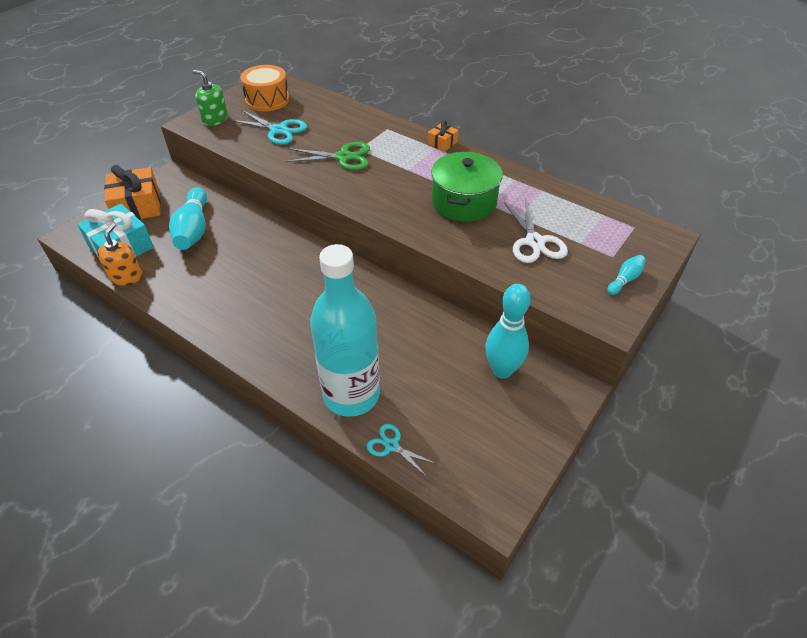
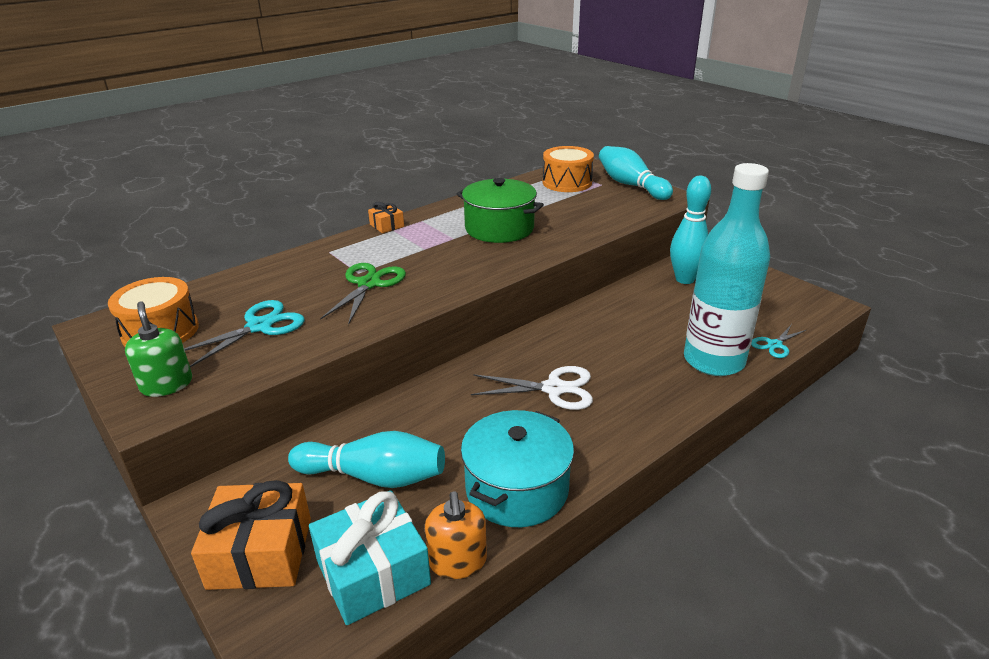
camera: 75 degrees left, 15 degrees down
(126, 277) = (457, 561): orange soap dispenser -> orange soap dispenser turned 120 degrees counterclockwise
(183, 291) = (517, 489): none -> turquoise pot
(215, 119) = (166, 384): green soap dispenser -> green soap dispenser turned 105 degrees clockwise
(534, 242) = (573, 208): white scissors -> white scissors (554, 389)
(600, 230) = (567, 182): none -> orange drum
(625, 280) = (631, 185): turquoise bowling pin -> turquoise bowling pin, size x2.04

